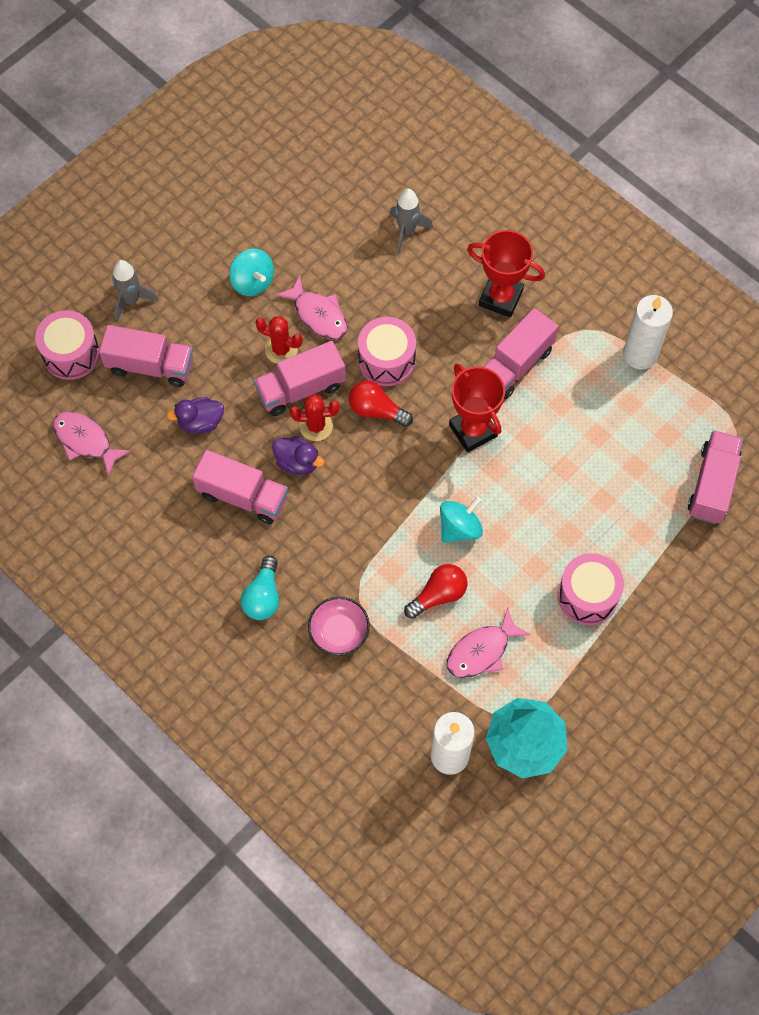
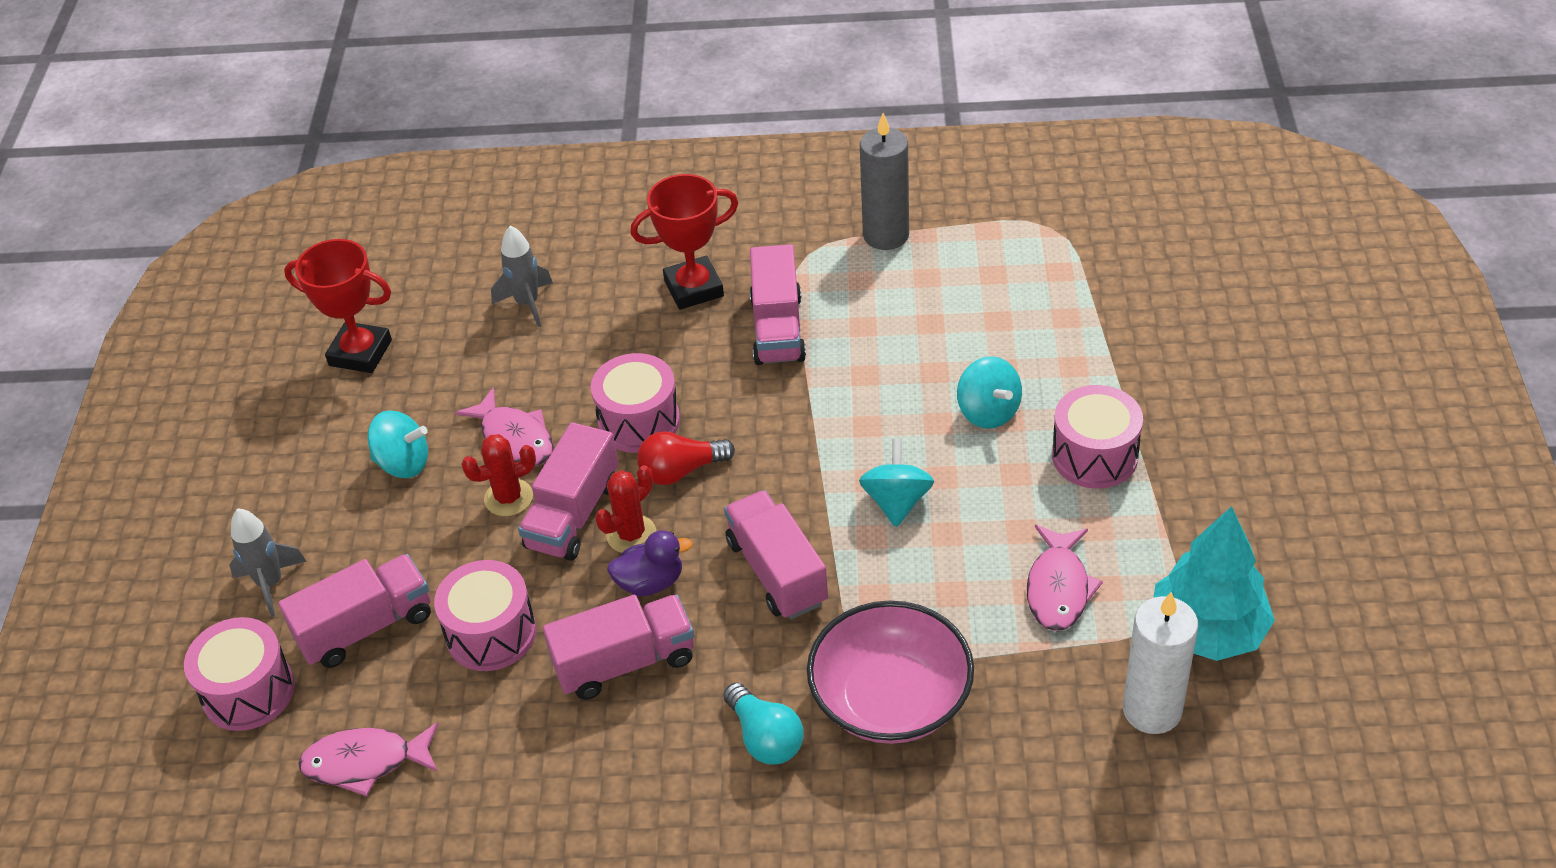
camera: 40 degrees left, 20 degrees down
(200, 422) = (491, 633): purple duck -> pink drum
(318, 315) = (515, 438): pink fish -> pink fish turned 45 degrees clockwise
(339, 632) = (891, 699): pink bowl -> pink bowl, size x1.73
(438, 595) = (951, 576): red light bulb -> none
(473, 430) = (804, 411): red trophy -> red trophy (360, 353)
(564, 518) = (988, 412): none -> turquoise spinning top
(640, 354) = (886, 235): white candle -> grey candle
(712, 485) = (1084, 281): pink truck -> pink truck (777, 572)

